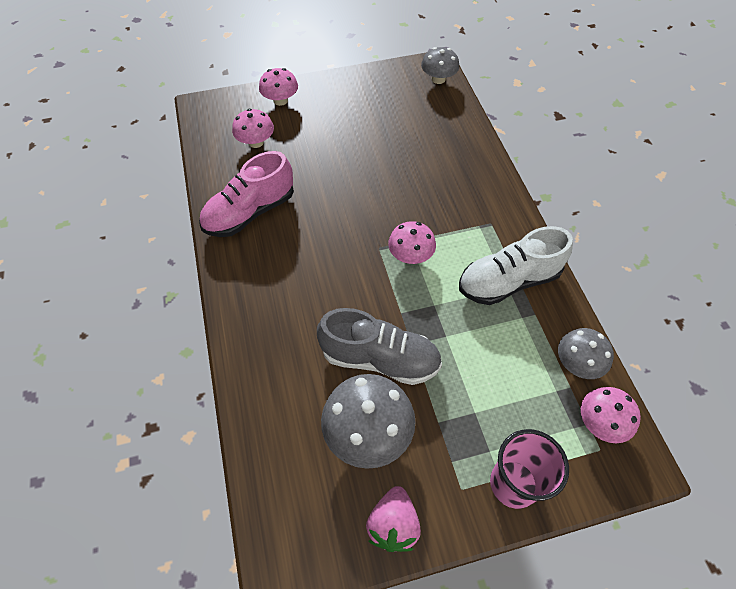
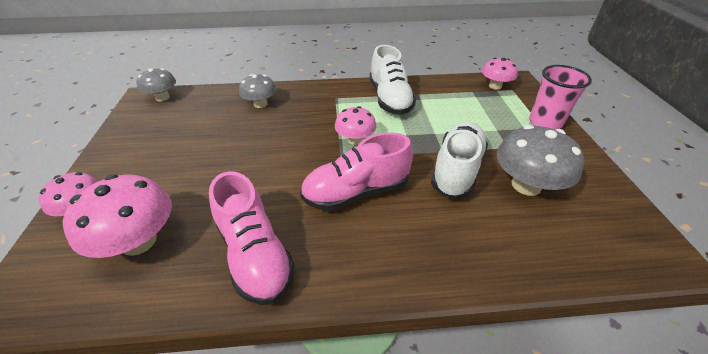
camera: 80 degrees left, 15 degrees down
(256, 142) = (138, 241): pink mushroom -> pink mushroom, size x1.60
(328, 268) = (356, 192): none -> pink shoe
(380, 359) = (456, 170): grey shoe -> white shoe
(393, 525) = (597, 180): pink strawberry -> none
(577, 363) = (455, 86): grey mushroom -> grey mushroom (260, 104)

